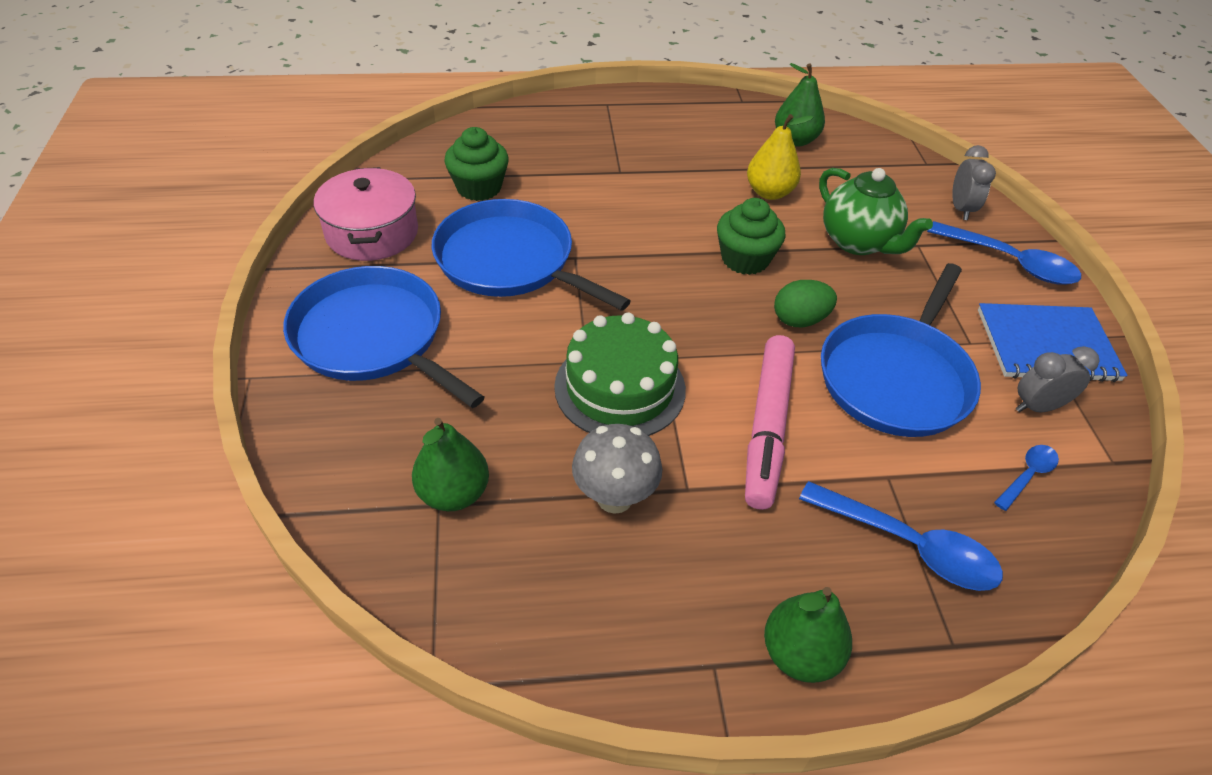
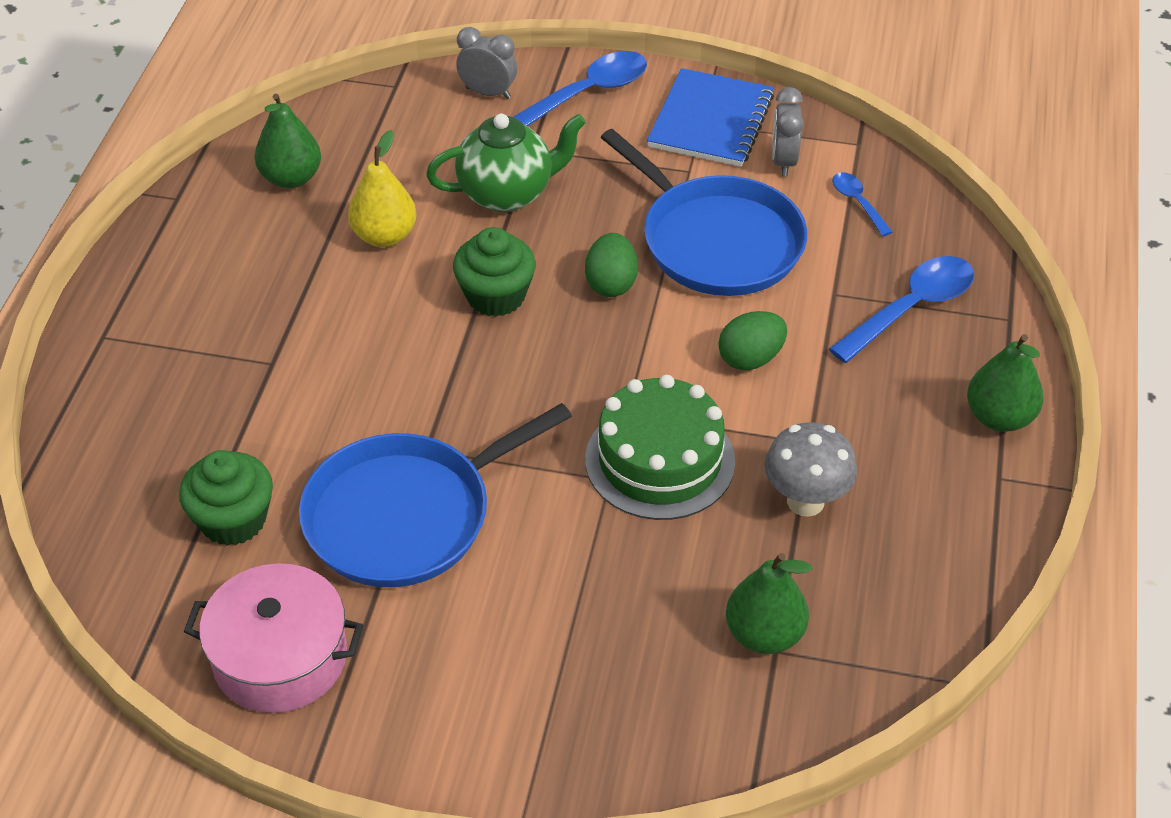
camera: 70 degrees left, 0 degrees up
(373, 337) = (496, 680): blue pan -> none
(767, 427) = (750, 358): pink marker -> green egg

